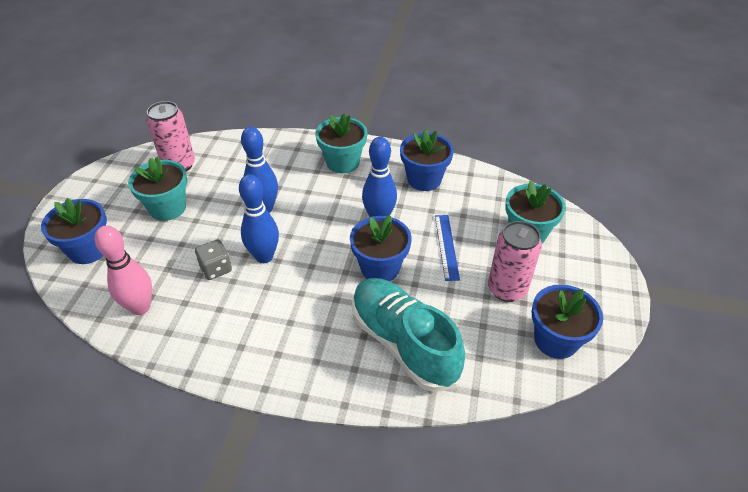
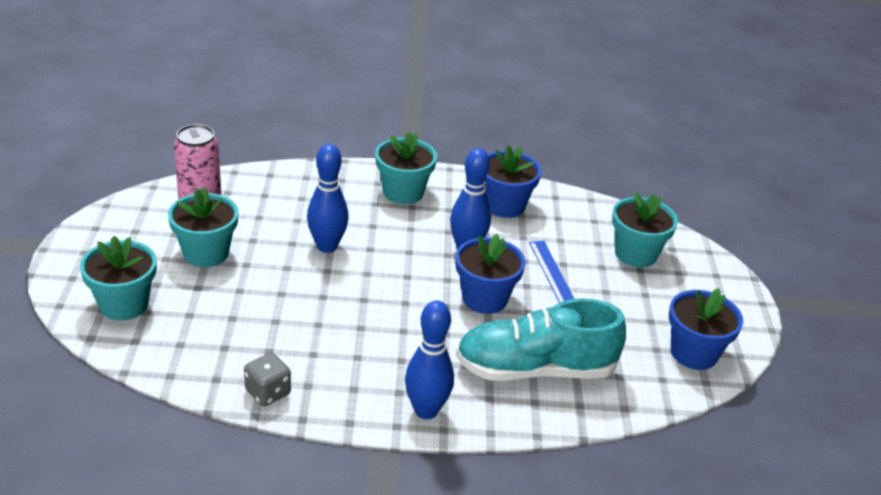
camera: 15 degrees left, 10 degrees down
(88, 249) = (124, 304): blue flower pot -> turquoise flower pot
(140, 307) = (217, 359): pink bowling pin -> none
(216, 269) = (293, 313): grey dice -> grey dice (268, 392)
(264, 256) = (346, 297): blue bowling pin -> blue bowling pin (426, 410)
(403, 343) = (535, 369): turquoise shoe -> turquoise shoe turned 45 degrees counterclockwise
(507, 289) = (629, 309): pink can -> none

